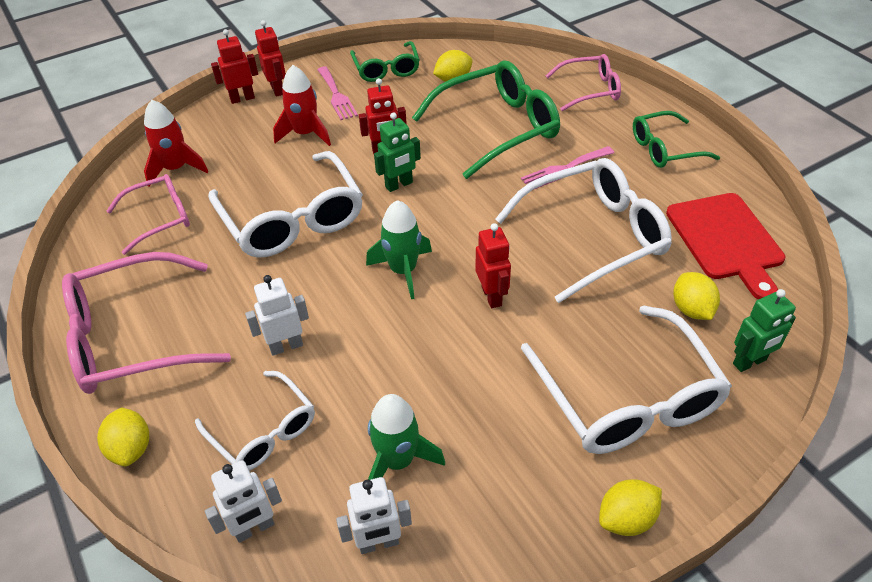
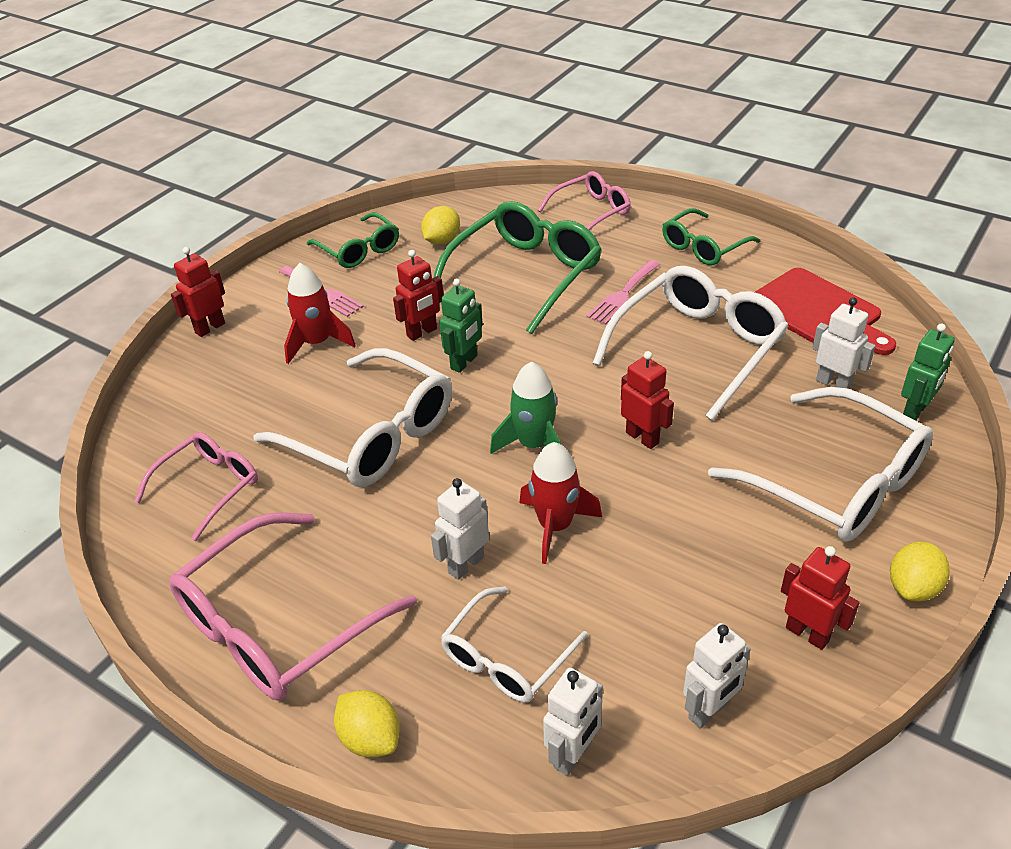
camera: 25 degrees left, 5 degrees down
(176, 169) = (186, 428): red rocket -> red rocket (555, 526)
(263, 431) = (507, 657): white glasses -> white glasses turned 105 degrees clockwise
(277, 89) = (246, 306): red robot -> red robot (807, 633)
(398, 461) = (668, 627): green rocket -> none
(691, 309) = (833, 384): yellow lemon -> white robot

